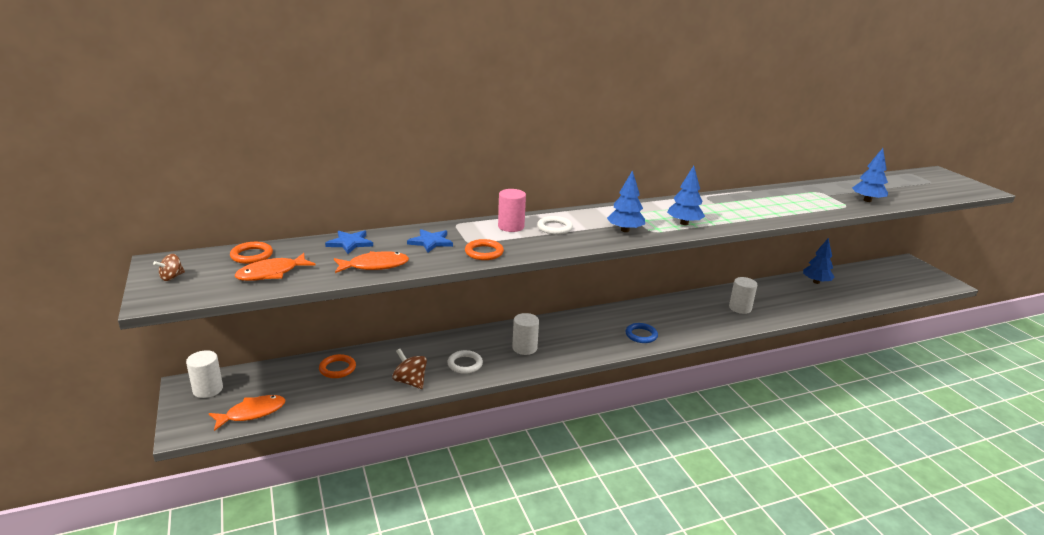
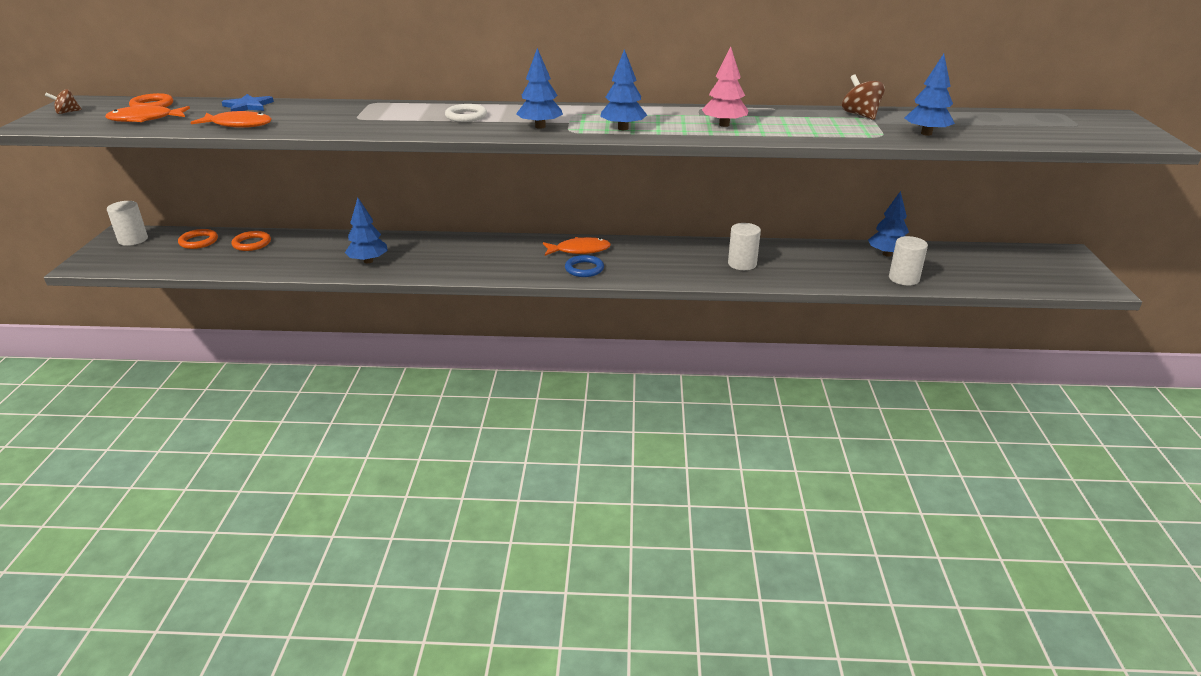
camera: 25 degrees right, 5 degrees up
(252, 413) = (145, 263): orange fish -> orange fish (579, 250)
(410, 382) = (301, 265): brown spinning top -> brown spinning top (860, 115)
(431, 242) = (321, 113): blue star -> none
(465, 364) = (368, 261): white ring -> blue tree
(484, 252) = (356, 127): orange ring -> orange ring (198, 241)
(511, 226) = (422, 110): pink cylinder -> none
(524, 348) = (444, 258): white cylinder -> white cylinder (903, 278)
(743, 210) = (724, 125): none -> pink tree

